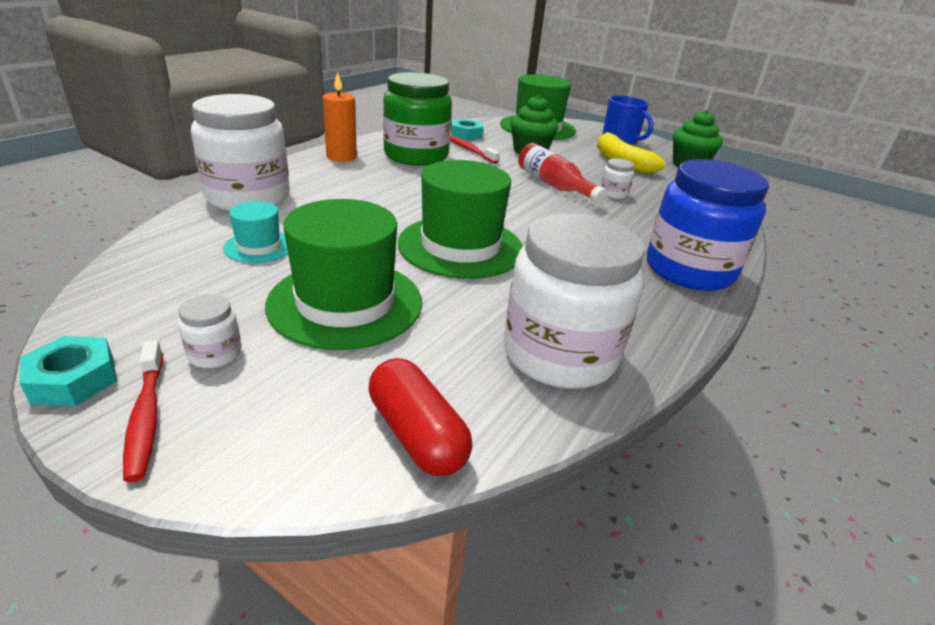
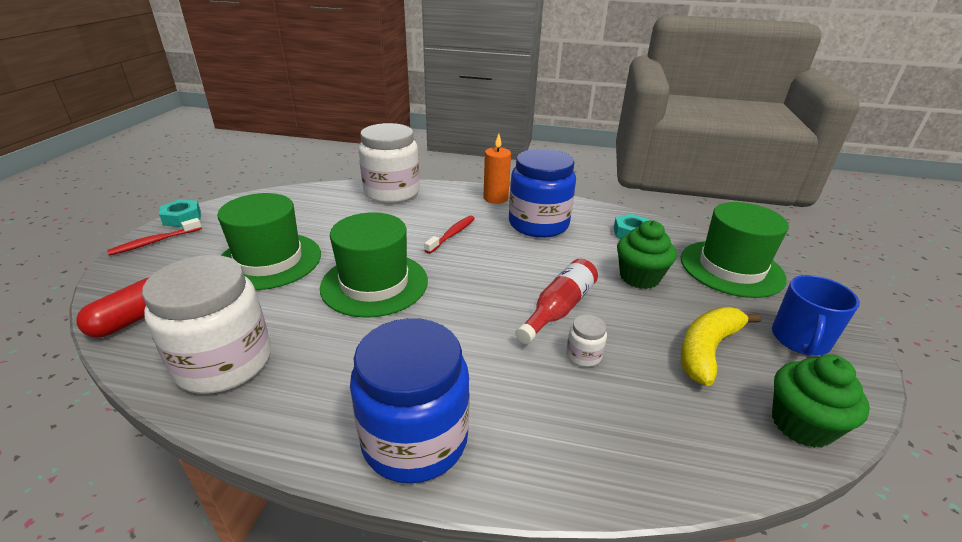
camera: 70 degrees right, 0 degrees up
(215, 353) = (206, 240): white jar -> none
(259, 246) = (326, 216): turquoise hat -> none
(416, 156) = (538, 224): green jar -> blue jar
(470, 150) = (590, 244): red toothbrush -> red toothbrush (452, 234)

